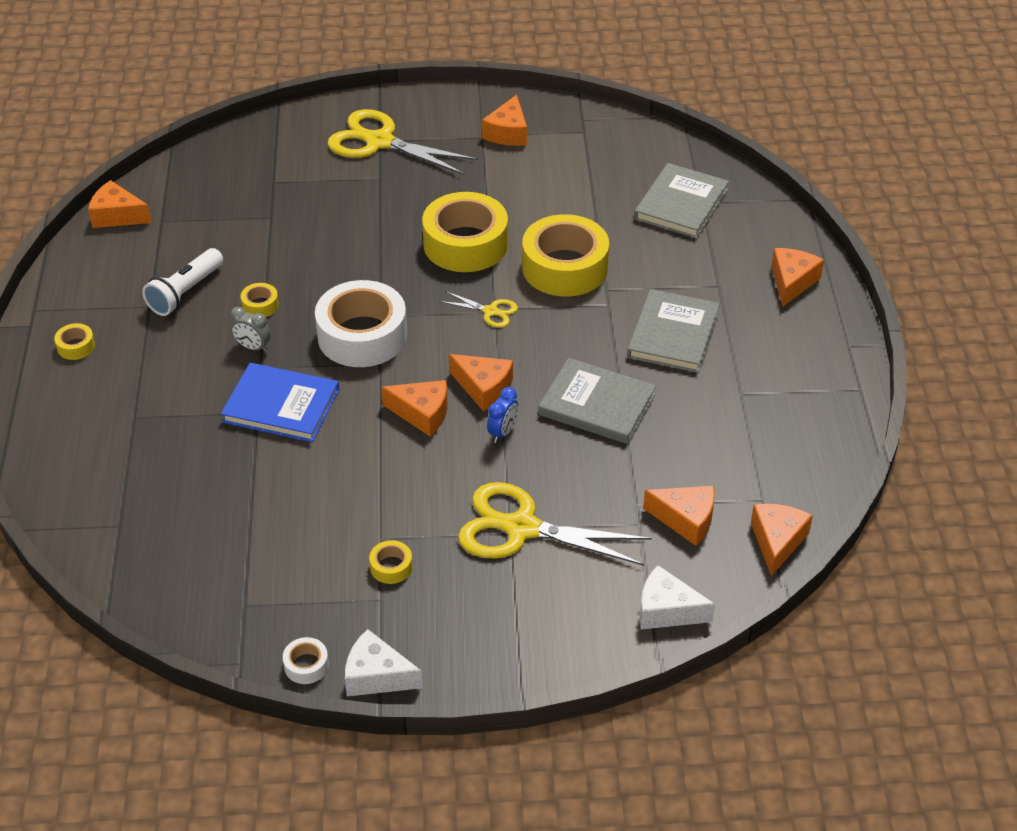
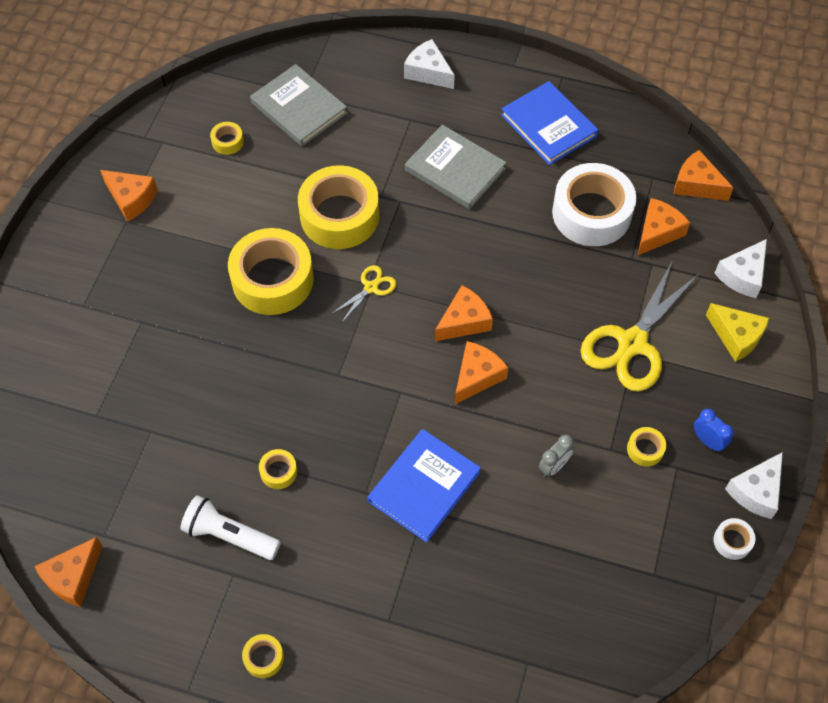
camera: 70 degrees left, 15 degrees up
(185, 293) = (229, 535): white flashlight -> white flashlight turned 150 degrees clockwise
(253, 347) = (335, 492): grey clock -> grey clock (553, 466)
(362, 335) = (359, 396): white tape -> white tape (591, 213)
(379, 142) = (85, 306): yellow scissors -> none
(502, 432) = (522, 324): blue clock -> blue clock (707, 441)
(576, 620) = (736, 336): none -> yellow cheese
(597, 405) = (515, 248): grey book -> none
(609, 170) = (227, 142): none -> yellow tape
(781, 393) = (548, 125): none -> blue book
(792, 282) = (428, 72): orange cheese -> white cheese

